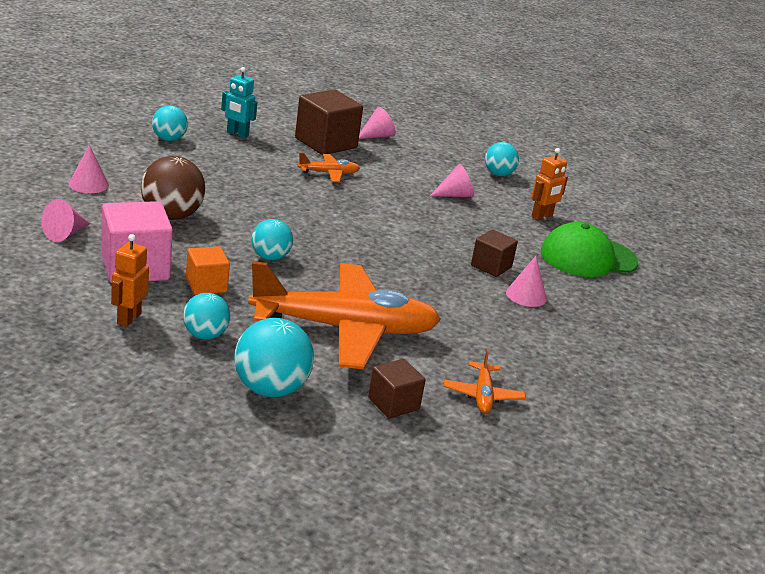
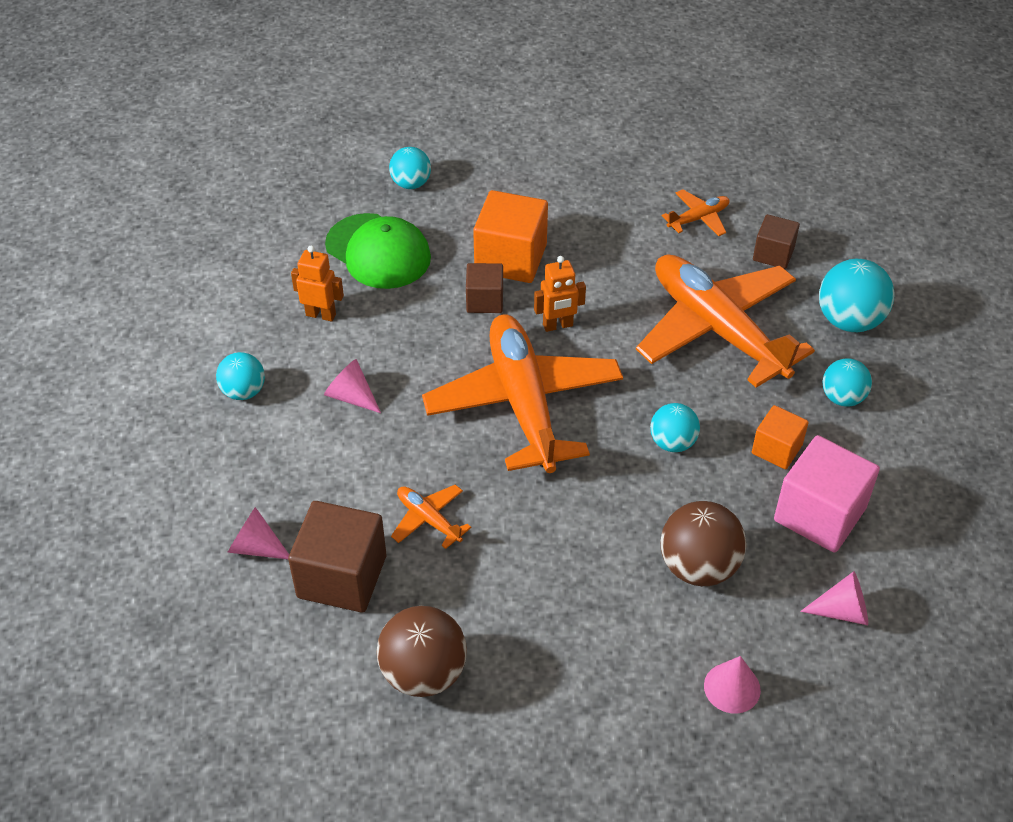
camera: 120 degrees left, 20 degrees up
(128, 318) = (889, 456): orange robot -> orange robot (558, 325)
(169, 139) = (526, 722): turquoise ball -> turquoise ball (411, 183)
(237, 134) = (423, 673): turquoise robot -> brown ball
(376, 233) = (524, 403): none -> orange plane
(526, 295) = (510, 258): pink cone -> orange cube

